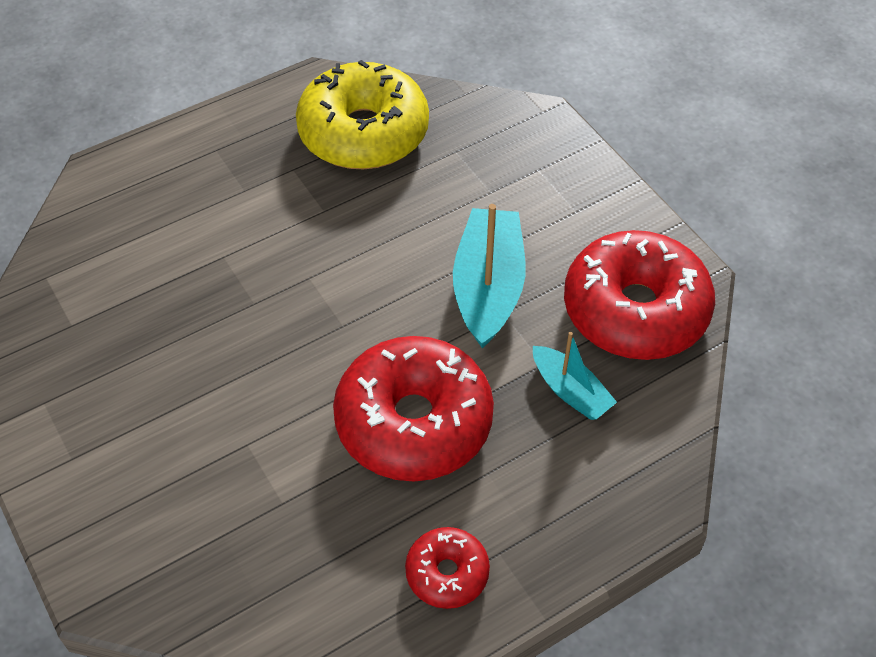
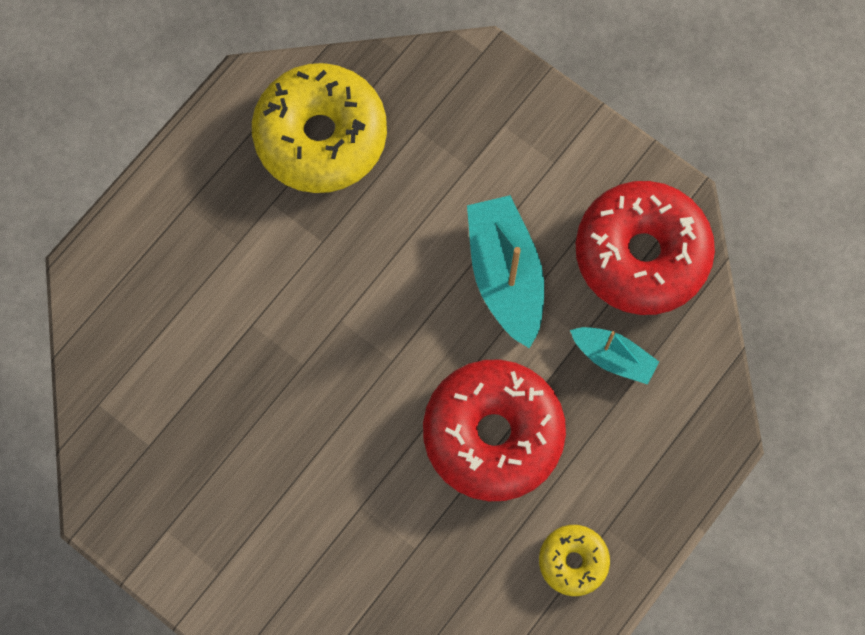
camera: 20 degrees left, 20 degrees up
(447, 573) = (573, 561): red donut -> yellow donut

